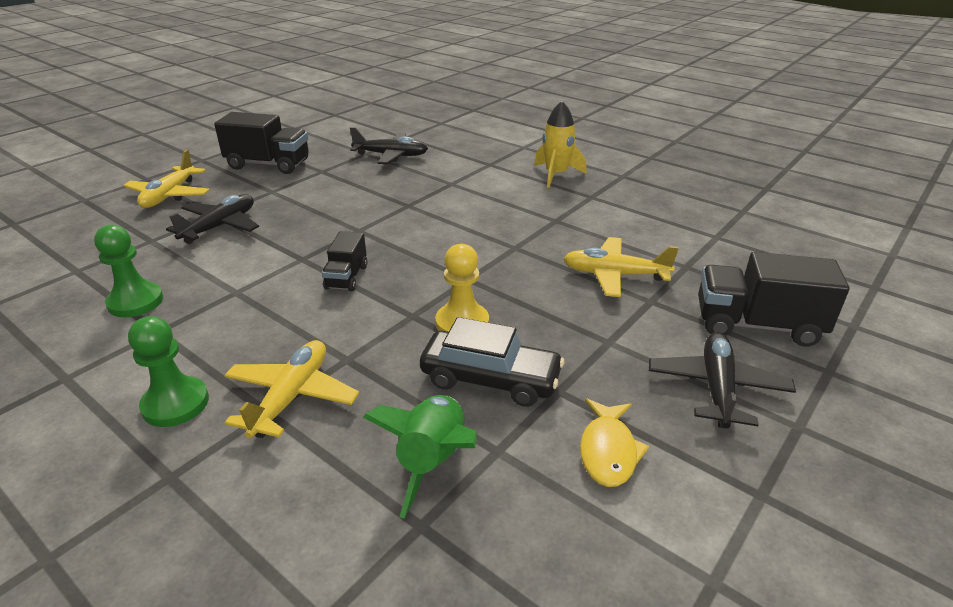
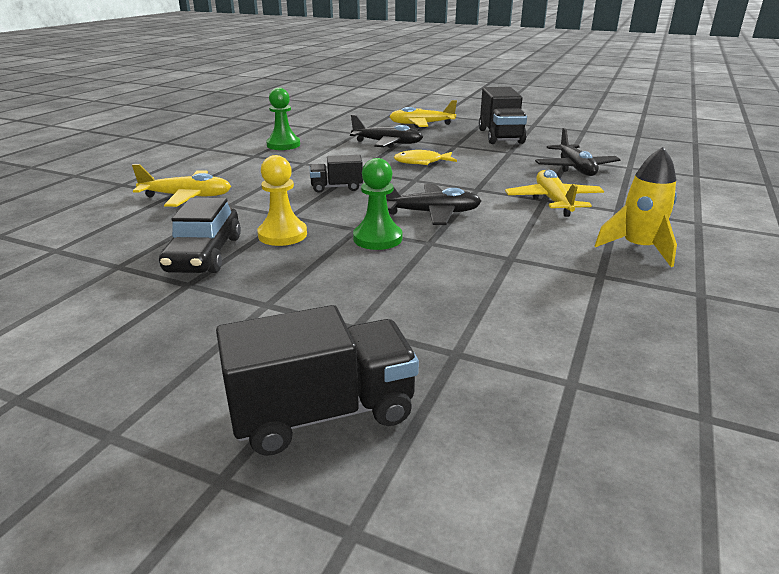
camera: 75 degrees right, 5 degrees down
(175, 404) = (183, 173): green pawn -> green pawn (377, 238)
(432, 461) = (112, 245): green rocket -> none
(608, 451) = (103, 312): yellow fish -> yellow fish (421, 162)
(614, 275) = (402, 301): yellow plane -> yellow plane (553, 201)
(717, 388) = (186, 374): black plane -> black plane (431, 213)
(757, 325) = (323, 413): black truck -> black truck turned 75 degrees clockwise

